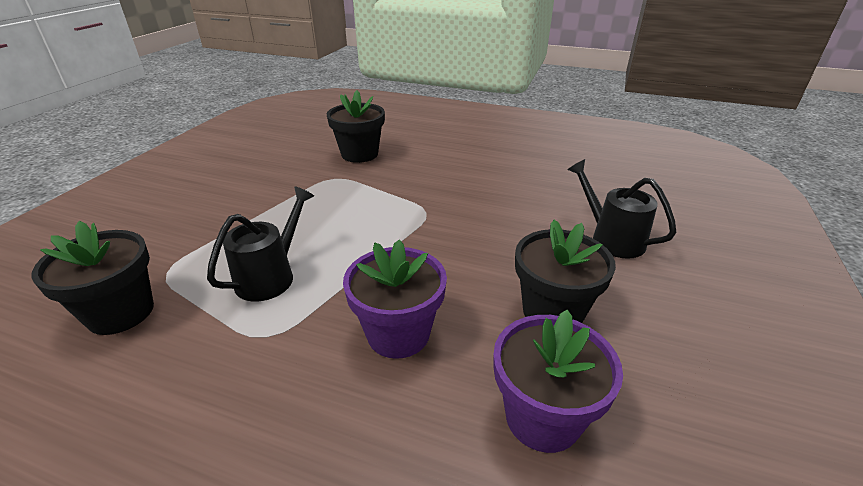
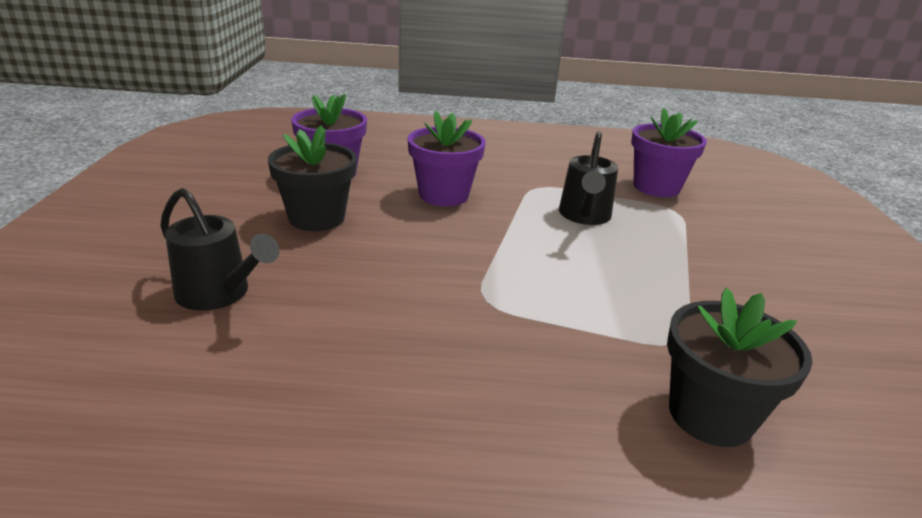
camera: 160 degrees right, 5 degrees down
(121, 313) = (656, 187): black flower pot -> purple flower pot

